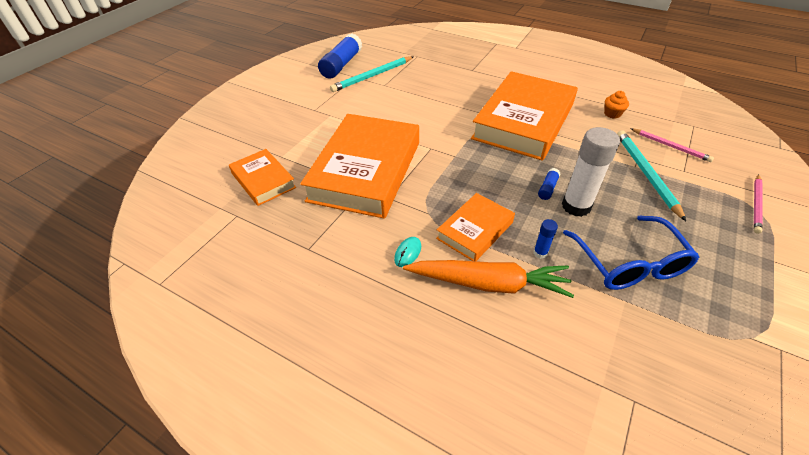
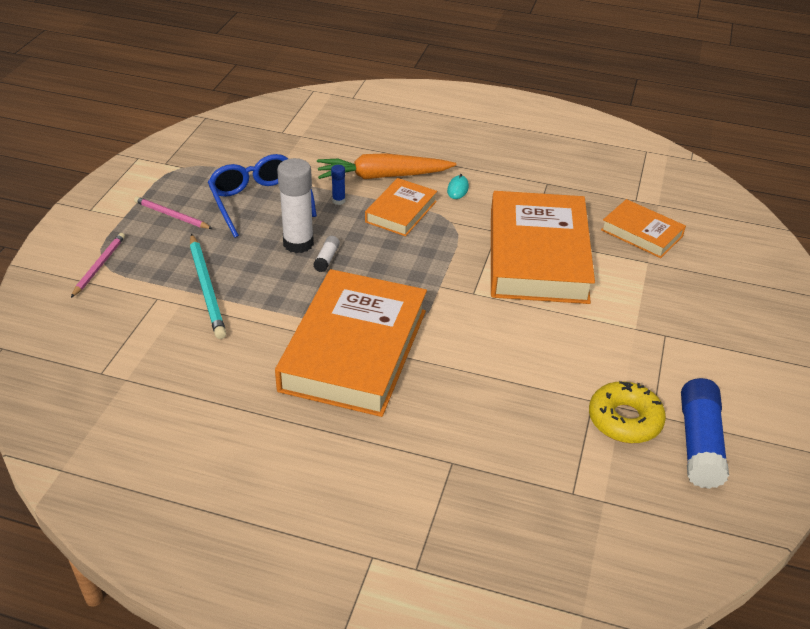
camera: 165 degrees right, 5 degrees down
(372, 76) = (624, 420): turquoise pencil -> yellow donut
(547, 188) = (327, 259): blue glue stick -> white glue stick
(612, 114) = (217, 381): orange cupcake -> none
(670, 146) = (156, 332): pink pencil -> pink pencil (171, 215)

